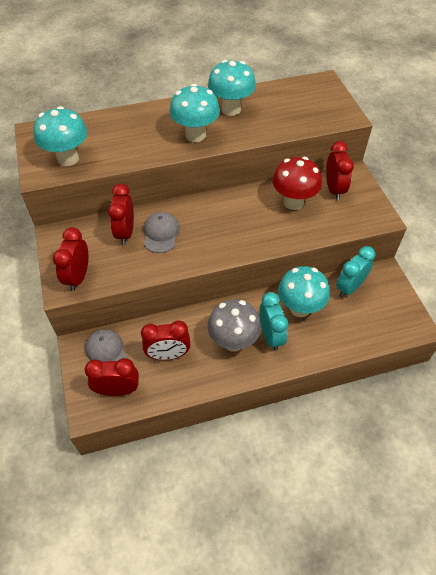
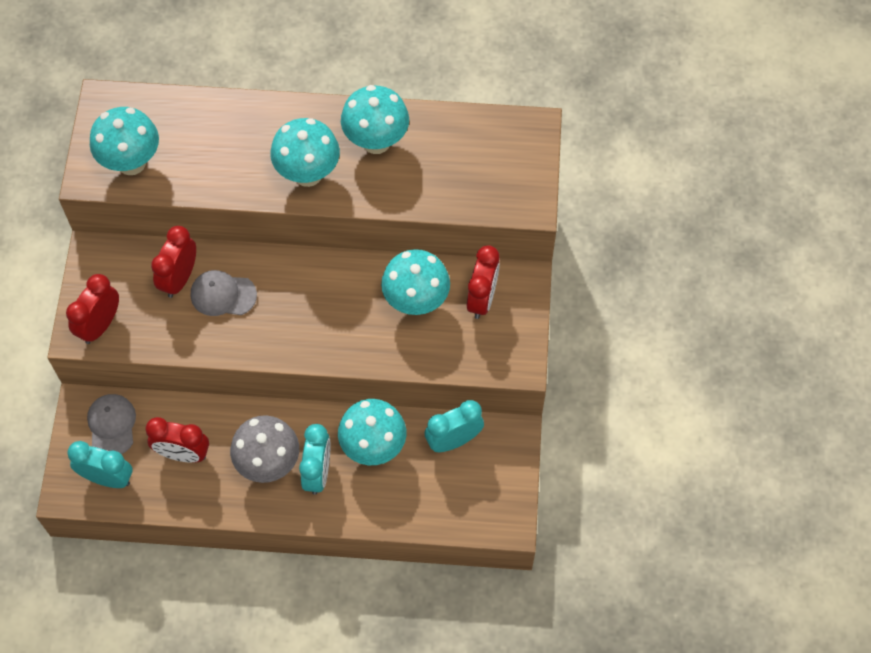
camera: 20 degrees right, 10 degrees up
(117, 390) = (108, 478): red clock -> turquoise clock
(161, 233) = (223, 295): grey cap -> grey cap turned 105 degrees counterclockwise
(293, 202) = (416, 302): red mushroom -> turquoise mushroom

